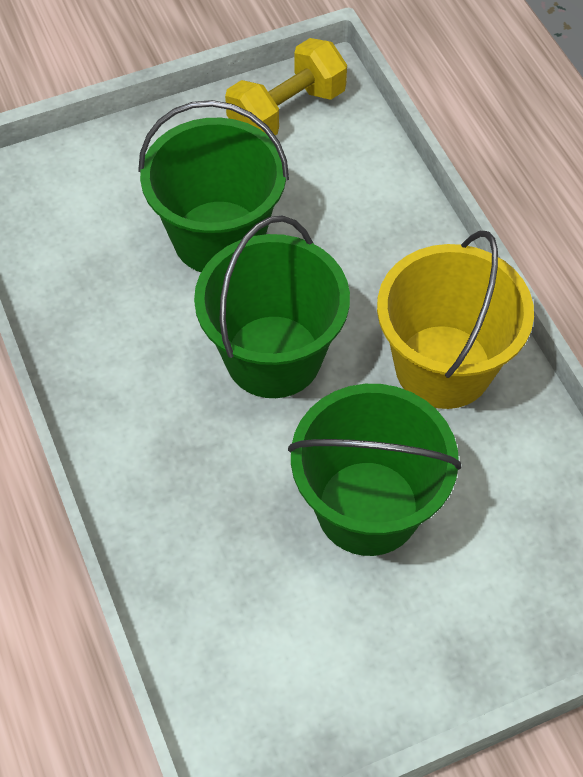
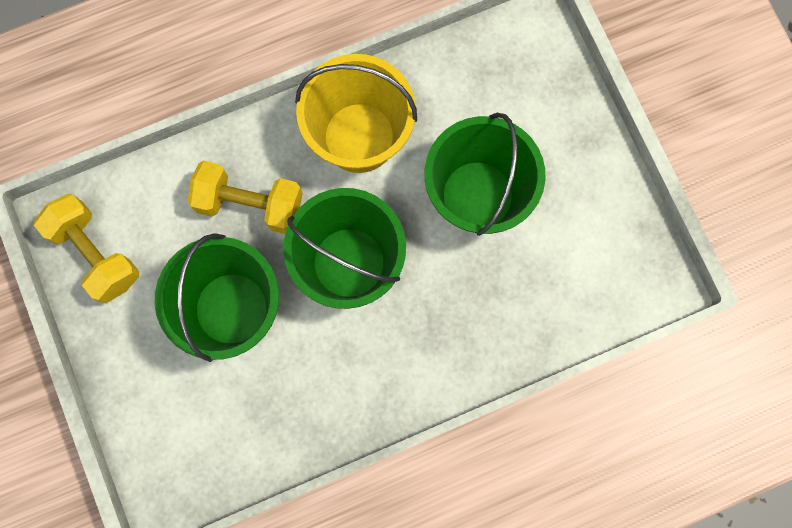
camera: 90 degrees left, 20 degrees up
(348, 252) = (250, 204): none -> yellow dumbbell

